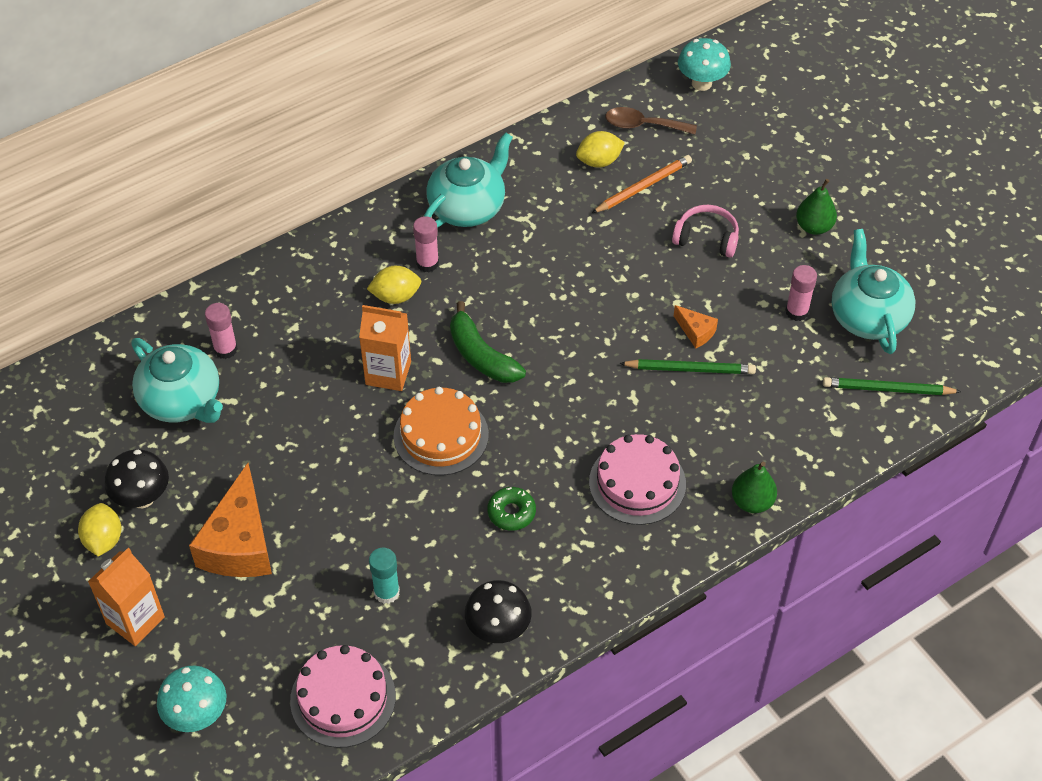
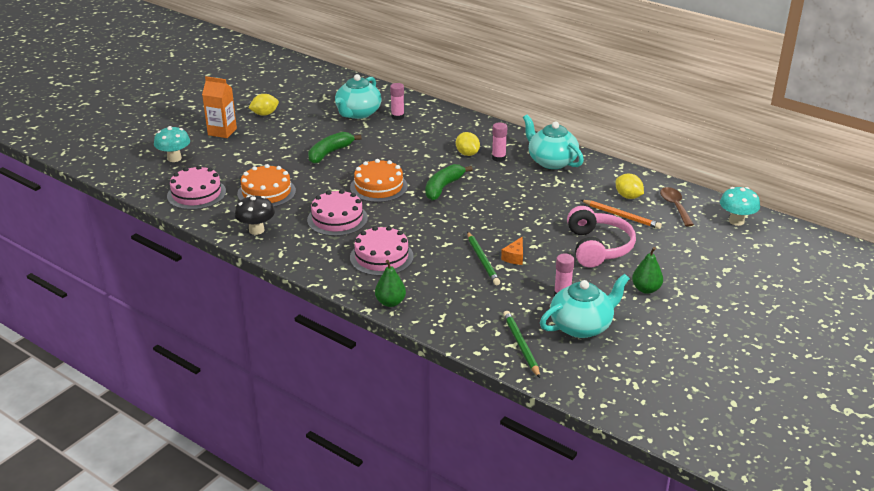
camera: 70 degrees right, 20 degrees down
(142, 498) = (293, 117): black mushroom -> none
(240, 543) = (278, 147): orange cheese -> none
(300, 474) = (330, 153): none -> green banana
(386, 592) = (266, 192): turquoise glue stick -> orange cake
(388, 373) = (411, 163): orange carton -> none
(468, 207) = (551, 161): turquoise teapot -> turquoise teapot turned 150 degrees counterclockwise
(511, 512) = (337, 219): green donut -> pink cake
(706, 238) = (598, 247): pink headphones -> pink headphones, size x1.60

